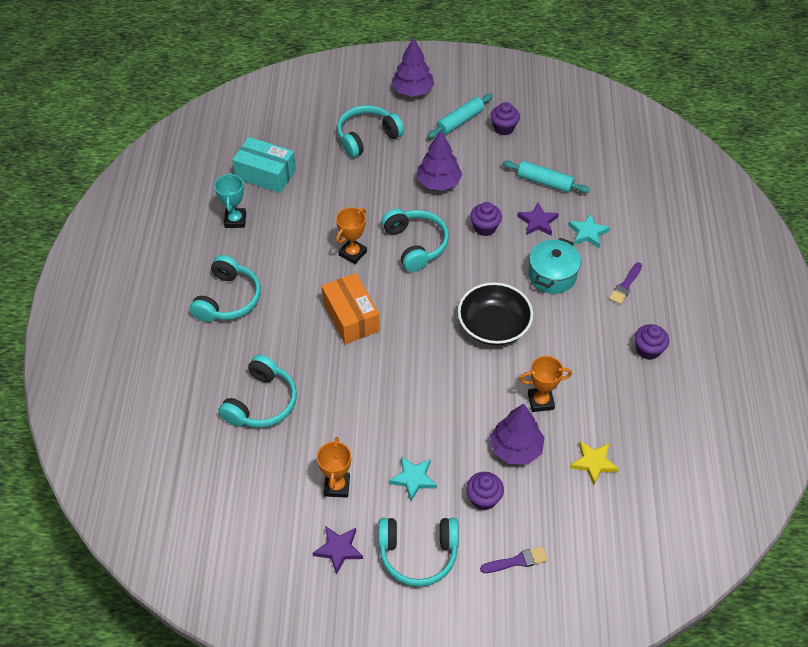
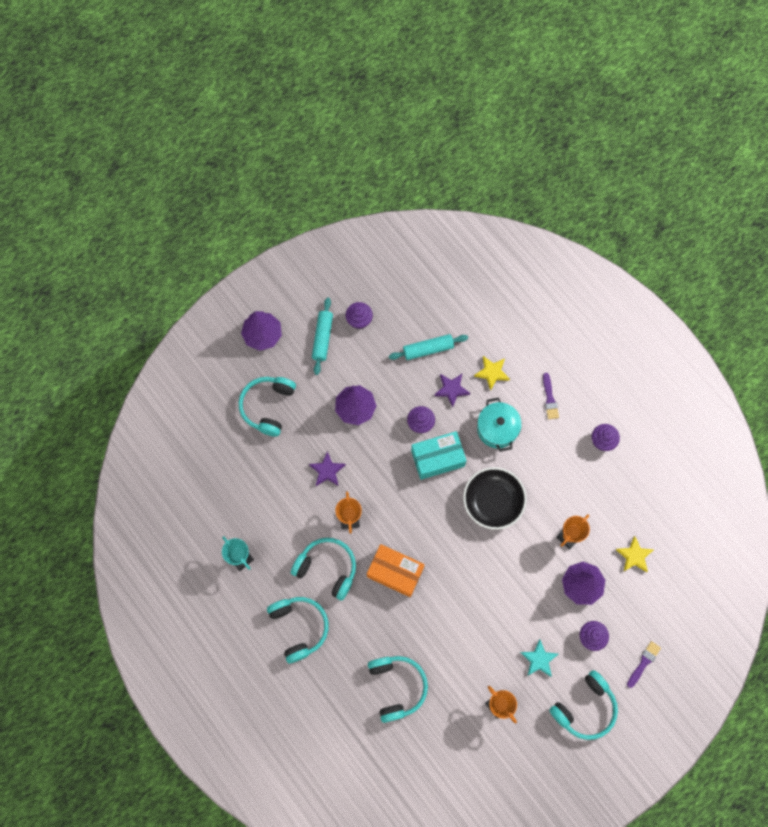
camera: 40 degrees left, 20 degrees up
(266, 174) = (225, 500): turquoise box -> turquoise box (437, 458)
(339, 550) = (537, 746): purple star -> purple star (327, 471)
(415, 244) = (386, 476): turquoise headphones -> turquoise headphones (327, 568)
(588, 233) = (492, 373): turquoise star -> yellow star

